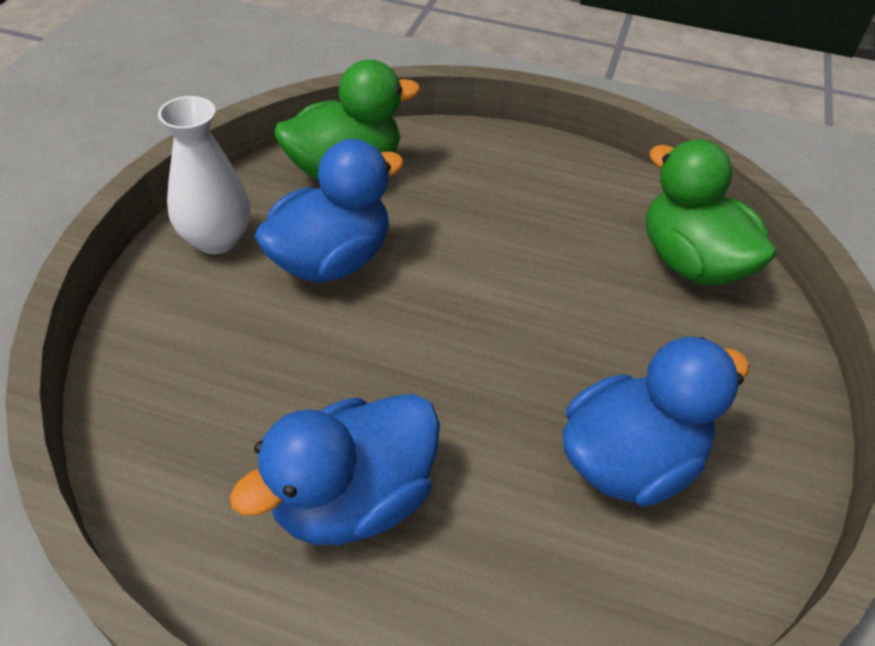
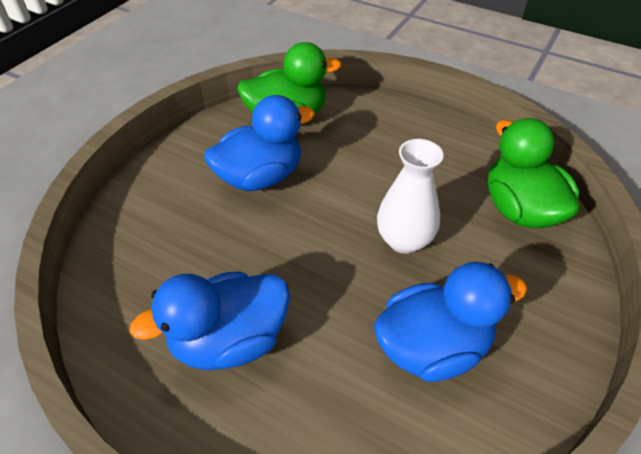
camera: 15 degrees right, 0 degrees up
(217, 239) = (190, 154): white vase -> white vase (404, 240)

